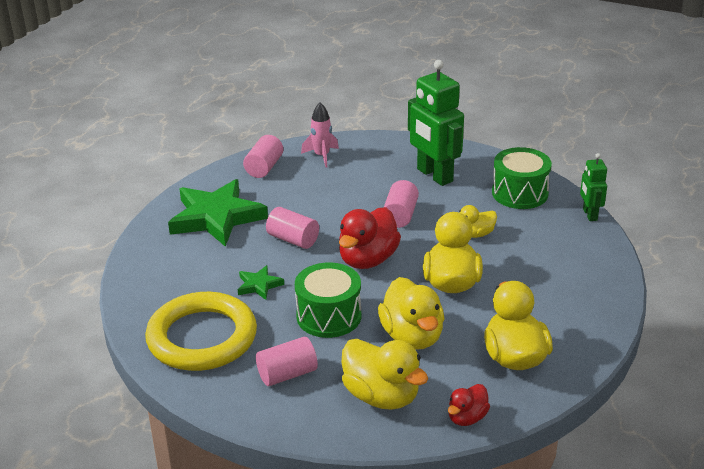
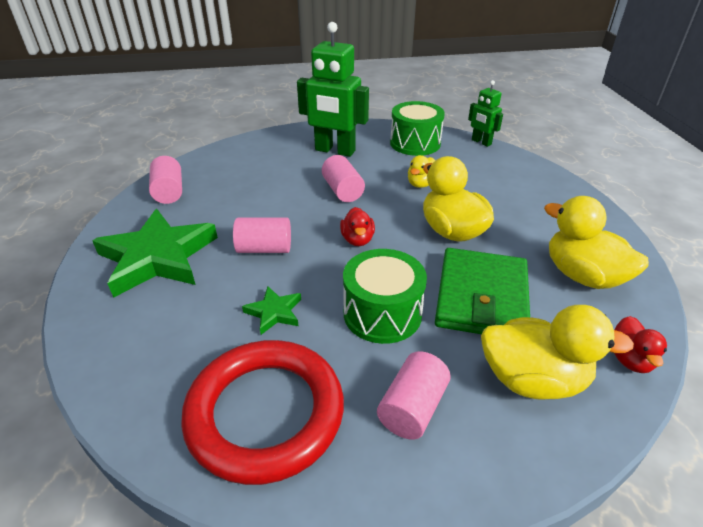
camera: 35 degrees left, 5 degrees up
(202, 337) = (265, 413): yellow ring -> red ring
(321, 156) = (218, 165): pink rocket -> none
(368, 260) = (357, 240): red duck -> red duck, size x0.55
(412, 336) = (481, 297): yellow duck -> green wallet

